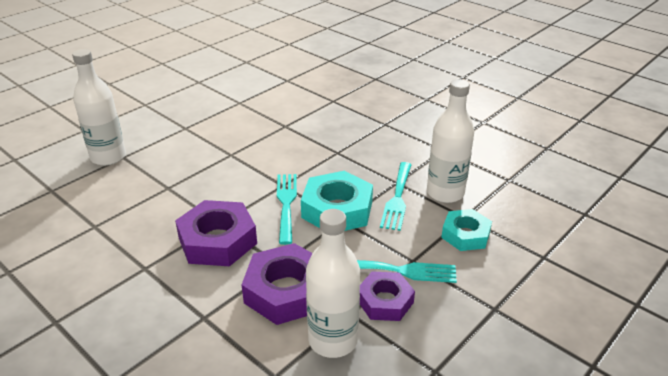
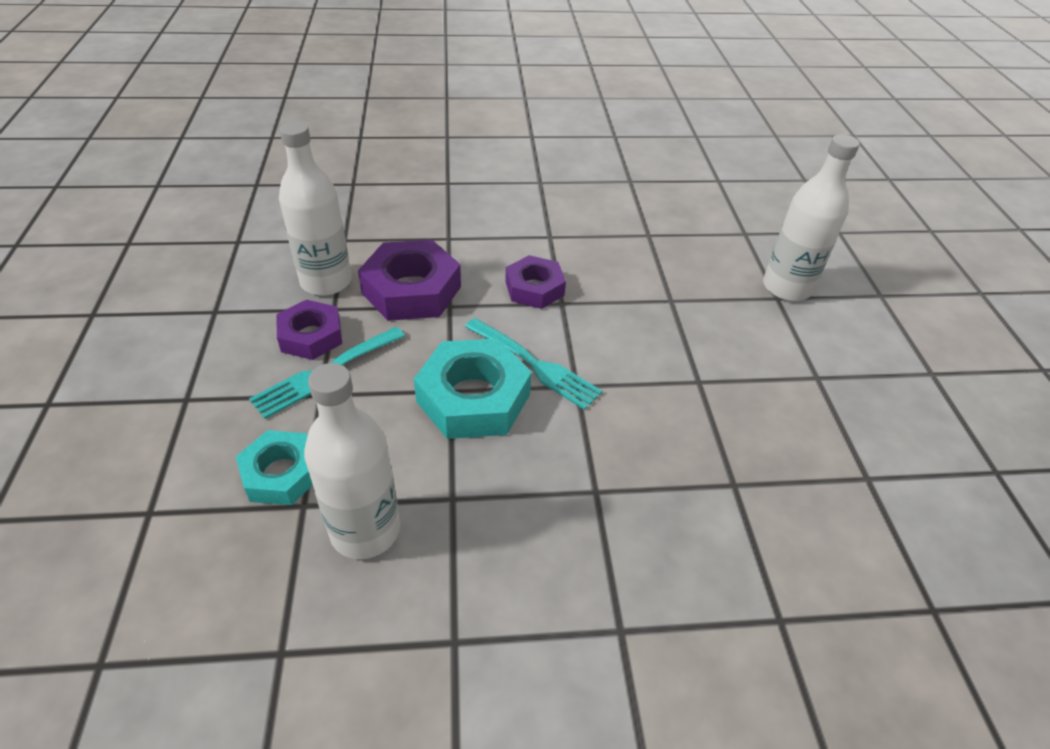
camera: 130 degrees right, 10 degrees up
(217, 241) = (534, 288): purple nut -> purple nut, size x0.64
(397, 198) = (422, 469): turquoise fork -> none

